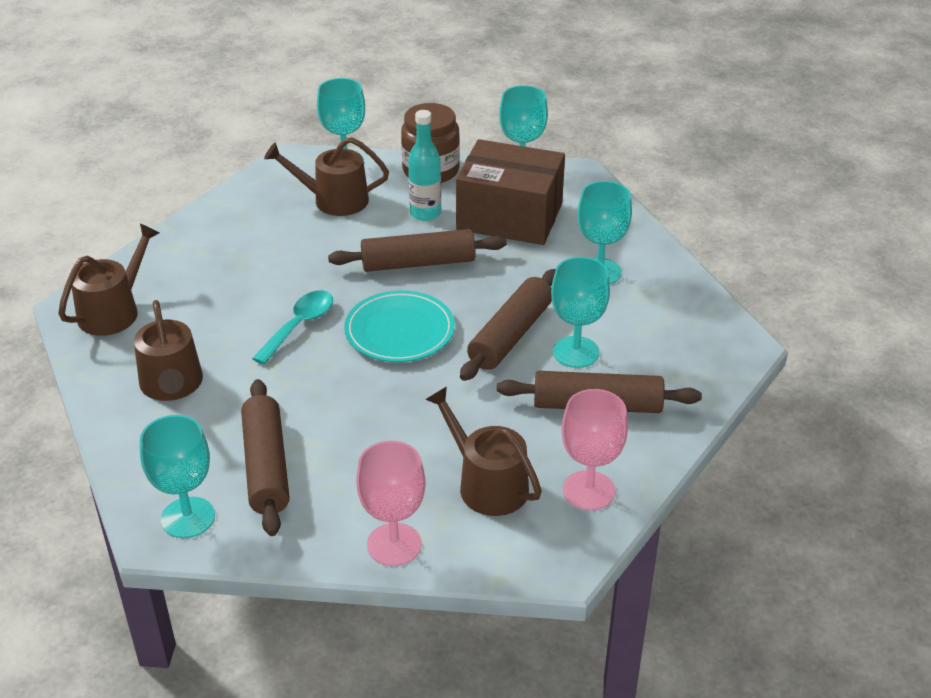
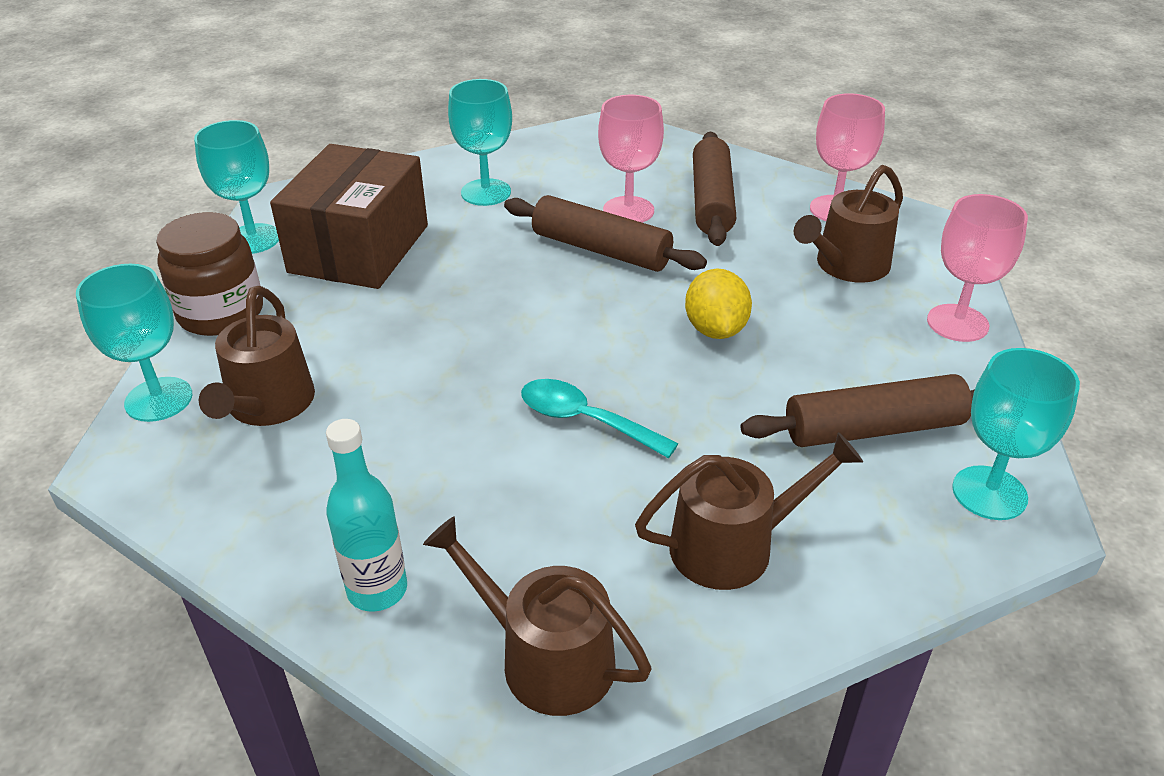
camera: 90 degrees left, 0 degrees up
(395, 393) = (715, 330): none -> yellow lemon
(399, 331) = (595, 330): turquoise plate -> none
(418, 263) = (450, 319): brown rolling pin -> none
(425, 213) = (331, 315): turquoise bottle -> turquoise bottle (377, 590)
(576, 352) = (628, 210): turquoise goblet -> pink goblet

